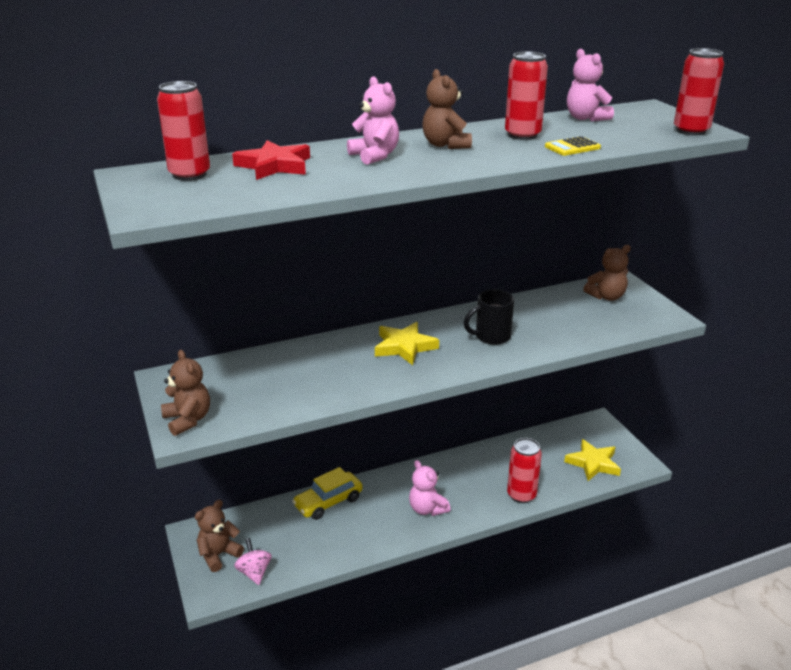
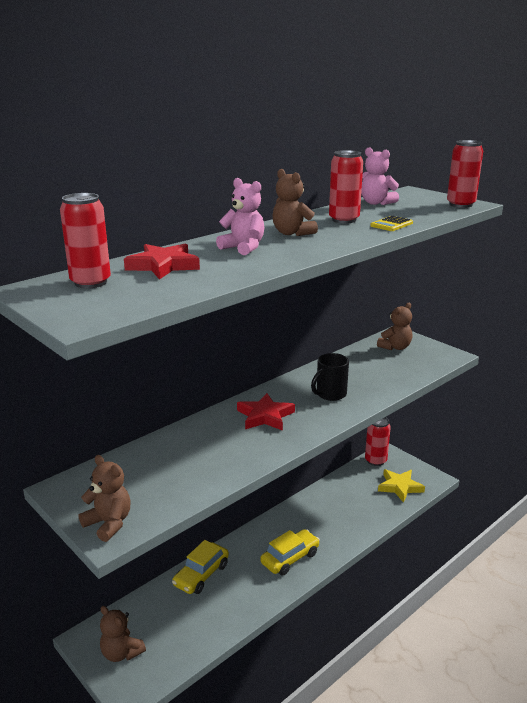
camera: 20 degrees left, 5 degrees down
(219, 555) = (121, 653): brown teddy bear -> brown teddy bear turned 75 degrees counterclockwise
(254, 572) = (164, 659): pink spinning top -> none
(404, 347) = (265, 416): yellow star -> red star
(427, 509) = (290, 558): pink teddy bear -> yellow car
(521, 495) = (359, 526): red can -> red can (375, 460)

